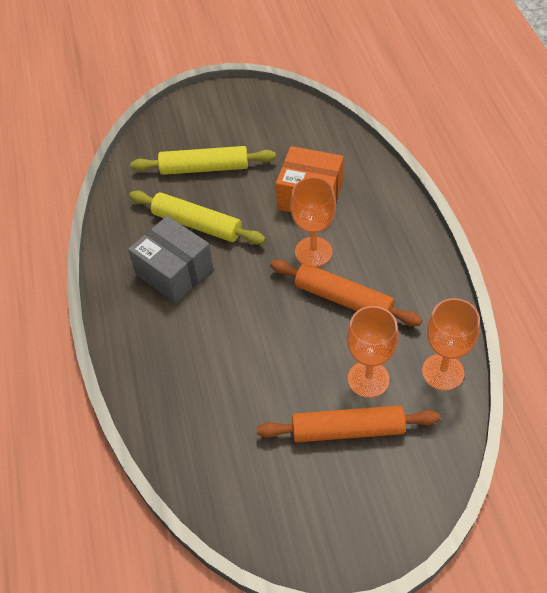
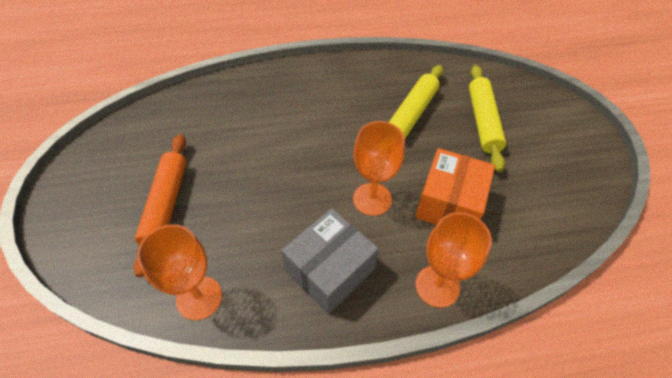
camera: 90 degrees right, 0 degrees up
(174, 271) = (359, 99): grey box -> grey box (330, 270)
(343, 299) = (309, 218): orange rolling pin -> none
(368, 379) = (212, 228): orange goblet -> orange goblet (437, 286)

